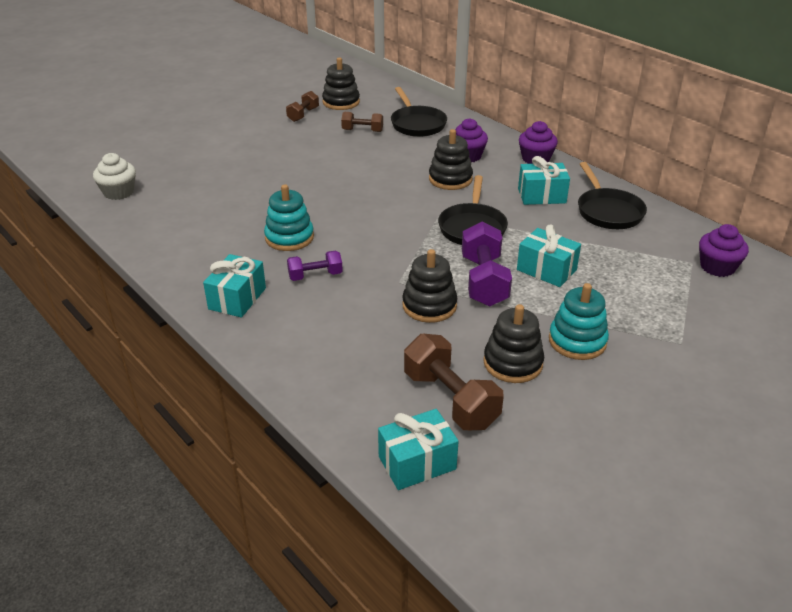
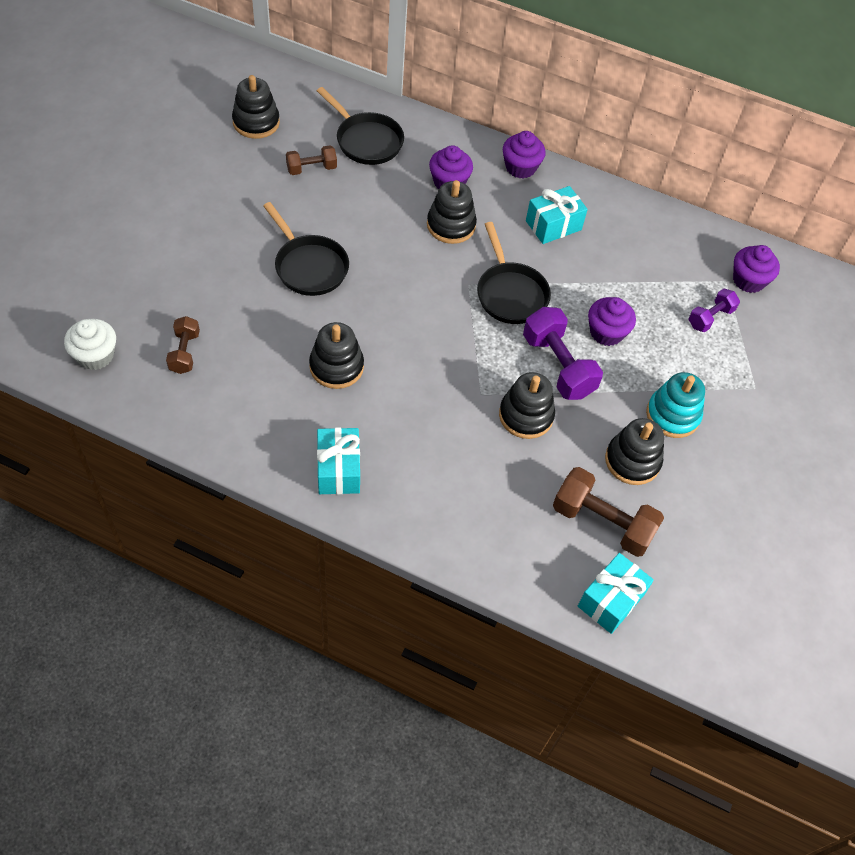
camera: 30 degrees left, 20 degrees up
(289, 237) = (336, 366): turquoise stacking toy -> black stacking toy
(303, 115) = (225, 157): brown dumbbell -> brown dumbbell (184, 352)
(315, 275) = (396, 412): purple dumbbell -> purple dumbbell (710, 317)
(546, 270) = (606, 332): turquoise gift -> purple cupcake
(608, 211) = (625, 230): black pan -> black pan (309, 266)

